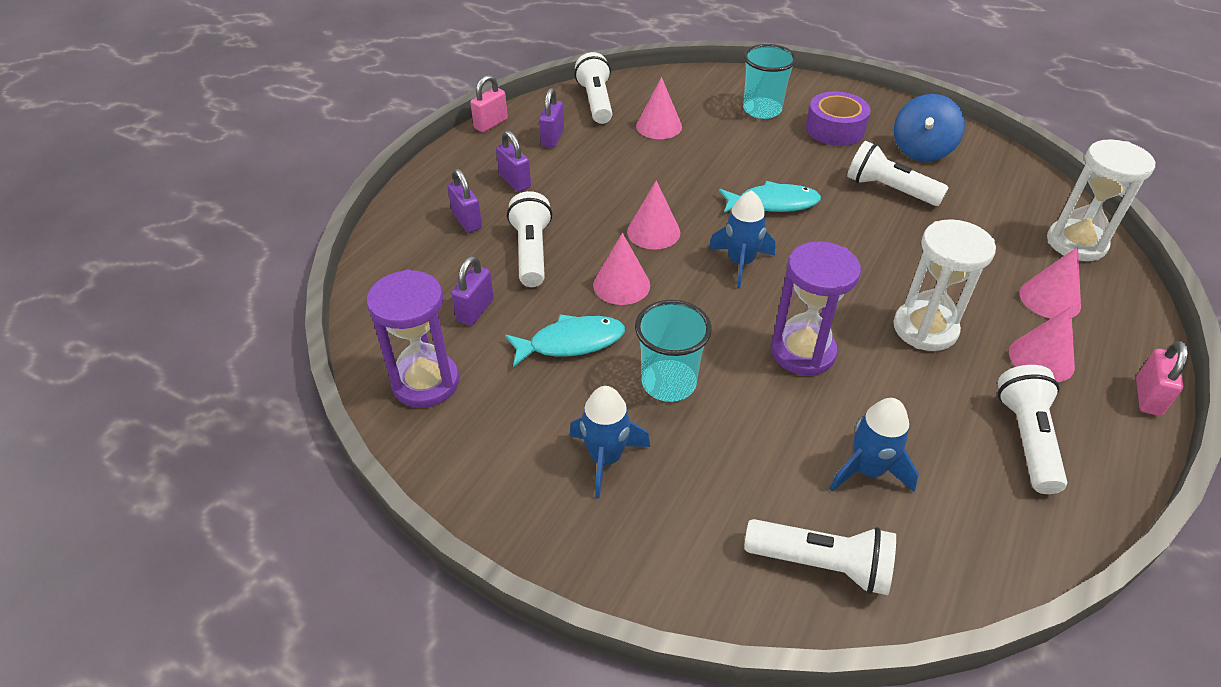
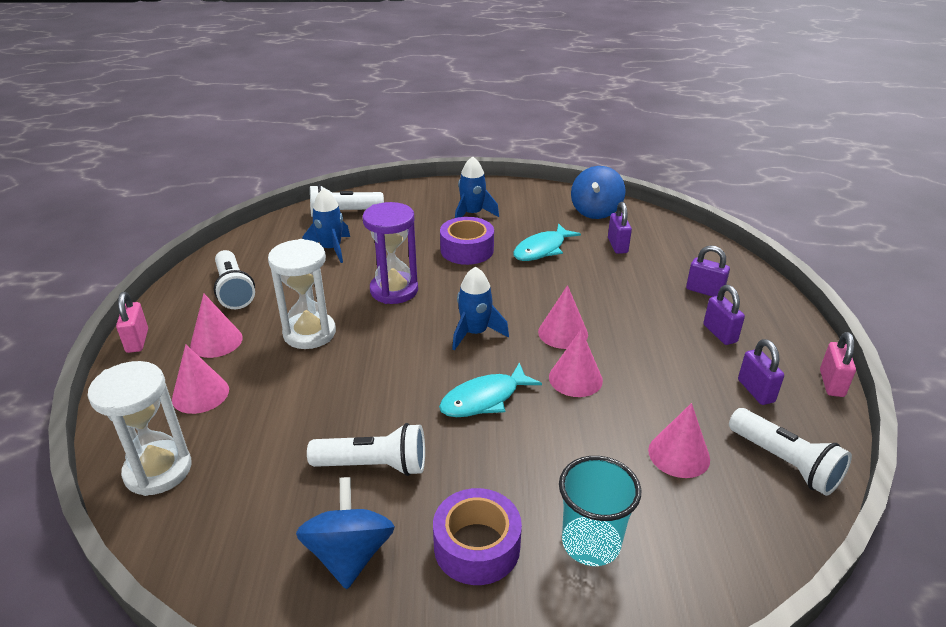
camera: 150 degrees right, 10 degrees down
(426, 382) = (595, 211): purple hourglass -> blue spinning top
(515, 181) = (720, 333): purple padlock -> purple padlock turned 45 degrees clockwise
(532, 252) = (631, 287): white flashlight -> none
(621, 285) = (546, 288): pink cone -> pink cone (575, 378)
(668, 383) = (467, 250): turquoise cup -> purple tape

